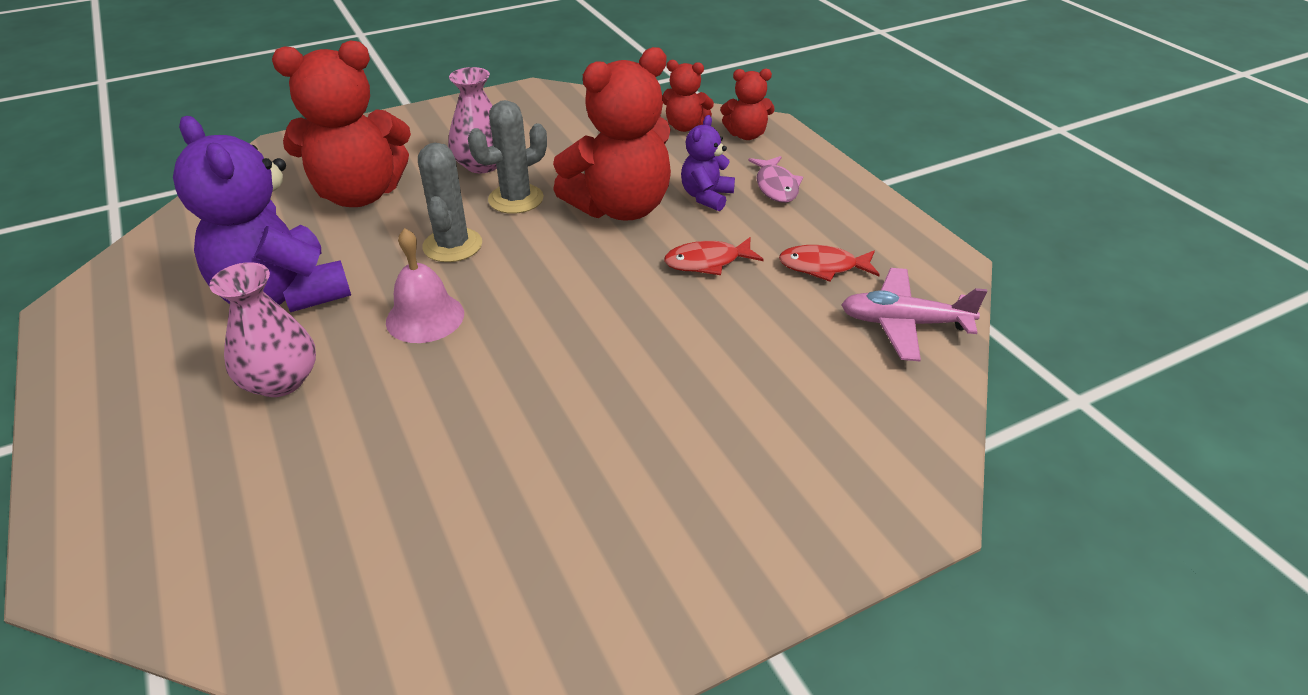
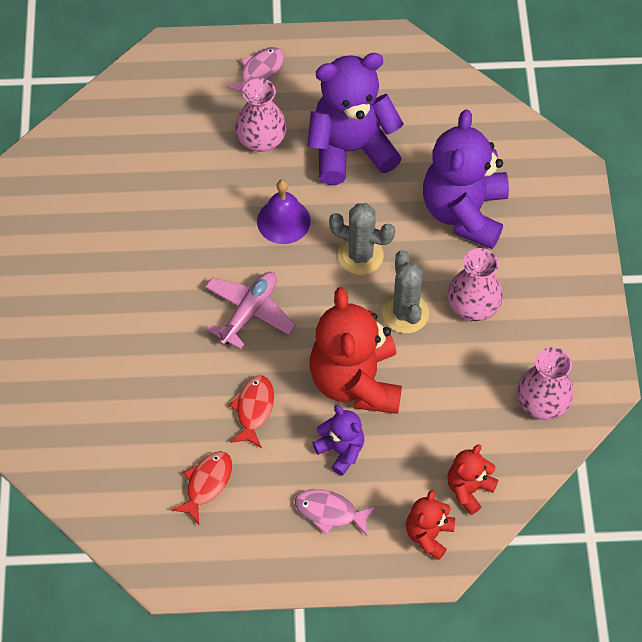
camera: 115 degrees right, 20 degrees up
(135, 426) = (259, 72): none -> pink fish
(360, 194) = (464, 212): red teddy bear -> purple teddy bear
(425, 317) = (283, 221): pink bell -> purple bell
(569, 112) = (542, 402): none -> pink vase
(903, 323) = (120, 498): pink plane -> pink plane (249, 312)

